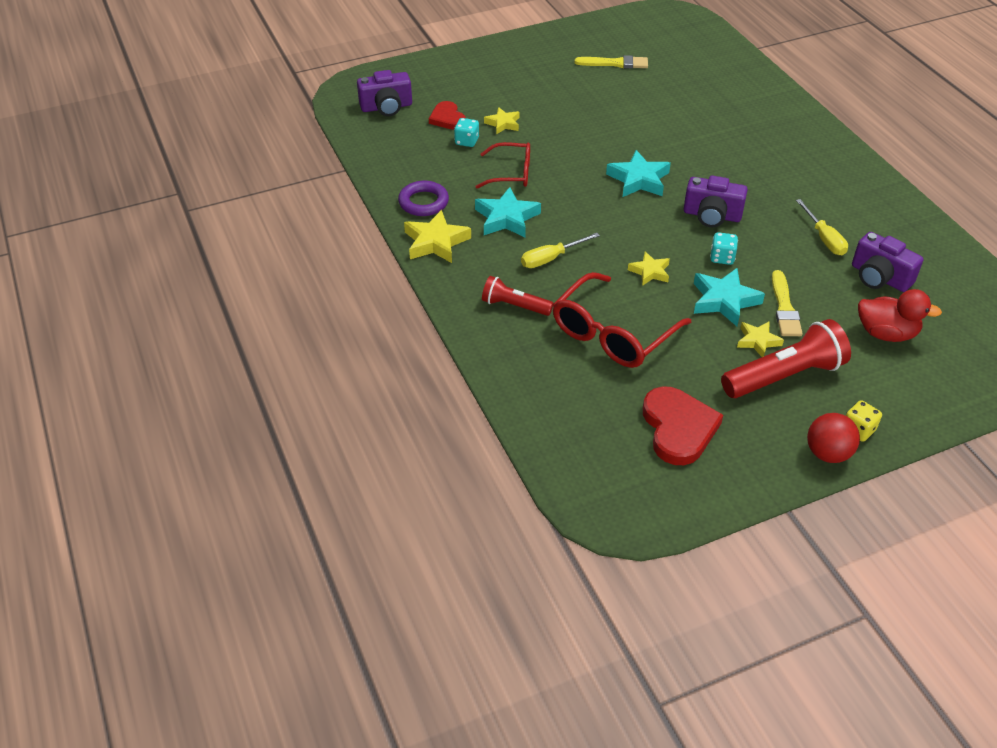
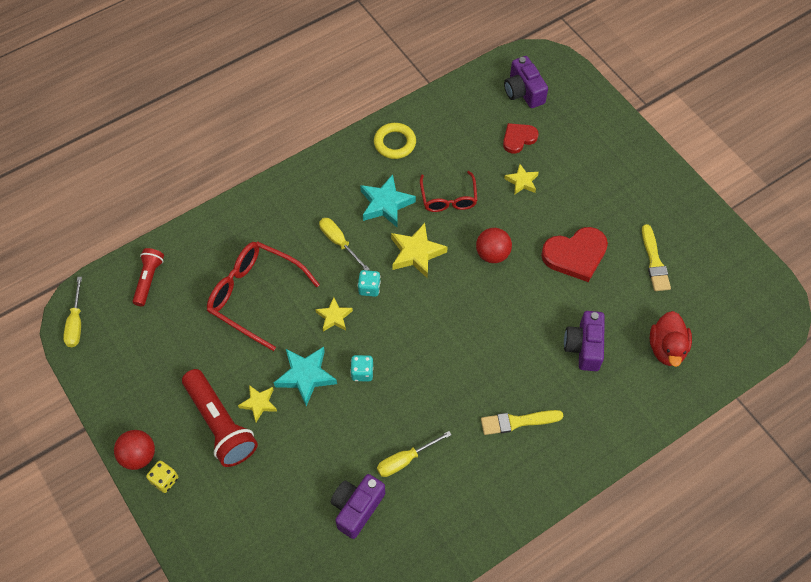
camera: 80 degrees right, 15 degrees up
(423, 202) = (395, 143): purple ring -> yellow ring
(435, 242) = (346, 160): yellow star -> yellow star (416, 253)
(467, 141) = (487, 158): turquoise dice -> turquoise dice (369, 288)
(514, 306) = (278, 225): red flashlight -> red flashlight (149, 280)
(588, 153) = (492, 254): none -> red ball
(630, 514) = (76, 323): none -> yellow screwdriver
(639, 179) = (462, 298): turquoise star -> none
(678, 428) = (158, 349): red heart -> red heart (575, 255)
(712, 215) = (421, 362): purple camera -> purple camera (584, 347)
(784, 308) = (303, 425): yellow brush -> yellow brush (517, 422)
(886, 333) = (281, 509): red duck -> red duck (666, 348)

